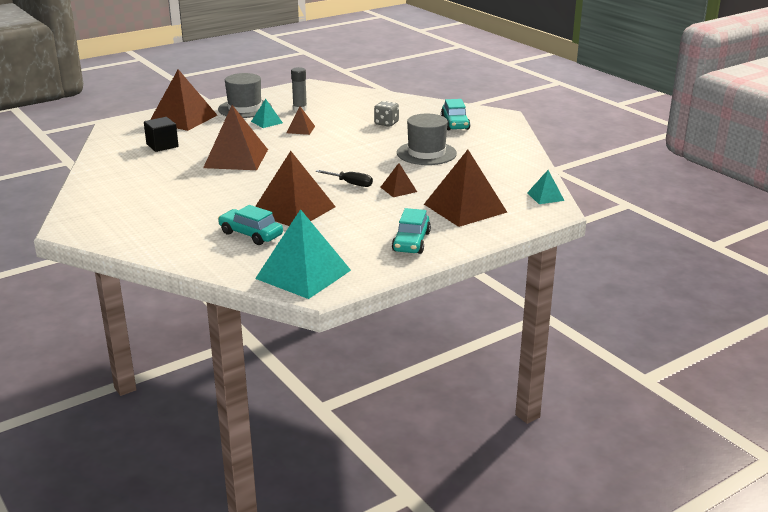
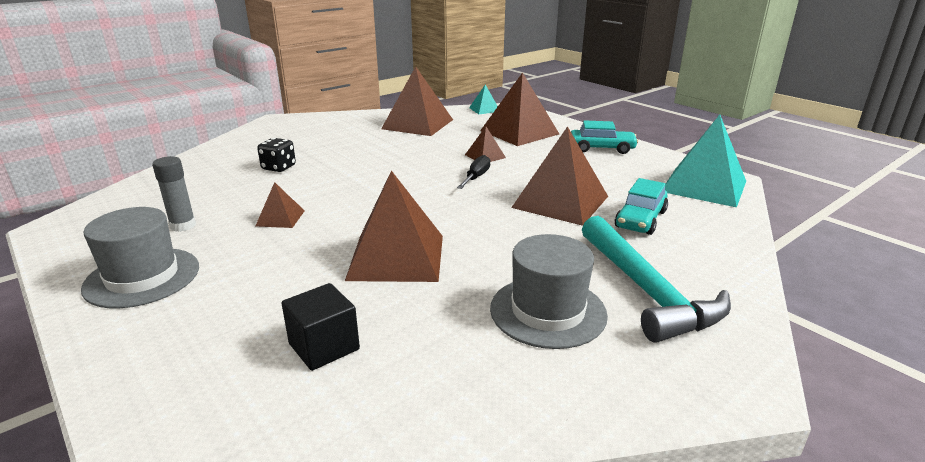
camera: 95 degrees left, 0 degrees up
(159, 220) = (646, 290): none -> turquoise hammer
(183, 118) = (160, 346): brown pyramid -> brown pyramid (417, 124)
(267, 122) = (233, 248): turquoise pyramid -> none
(386, 123) = (279, 167): grey dice -> black dice
(426, 153) = (384, 147): grey hat -> grey hat (548, 311)
(455, 124) = (295, 137): turquoise car -> none

